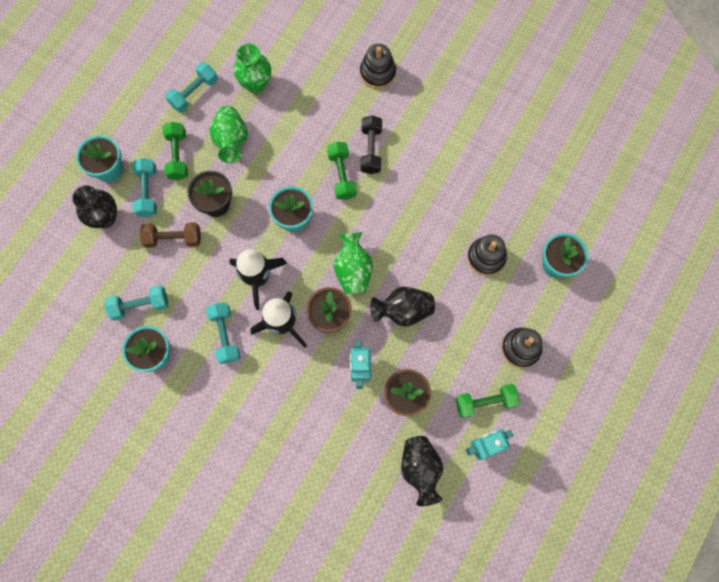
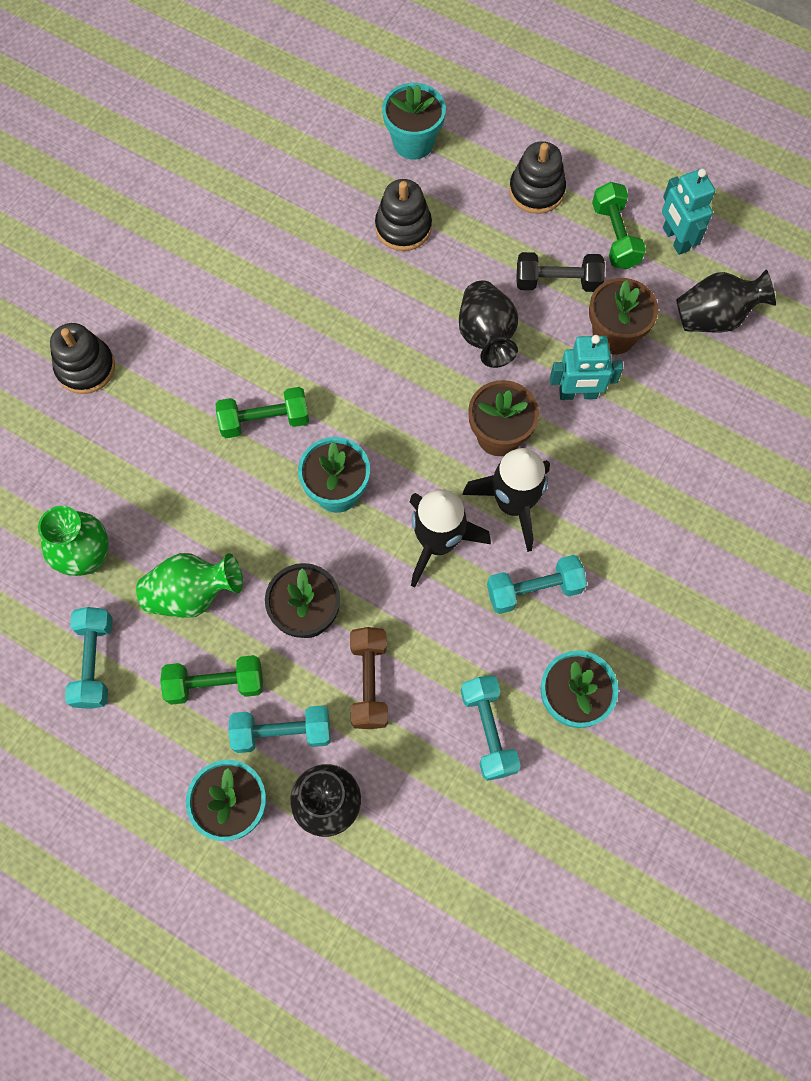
camera: 90 degrees left, 5 degrees down
(194, 93) = (94, 662): turquoise dumbbell -> turquoise dumbbell turned 45 degrees clockwise
(353, 269) = (422, 404): green vase -> none
(371, 150) = (222, 378): black dumbbell -> black dumbbell (557, 282)

